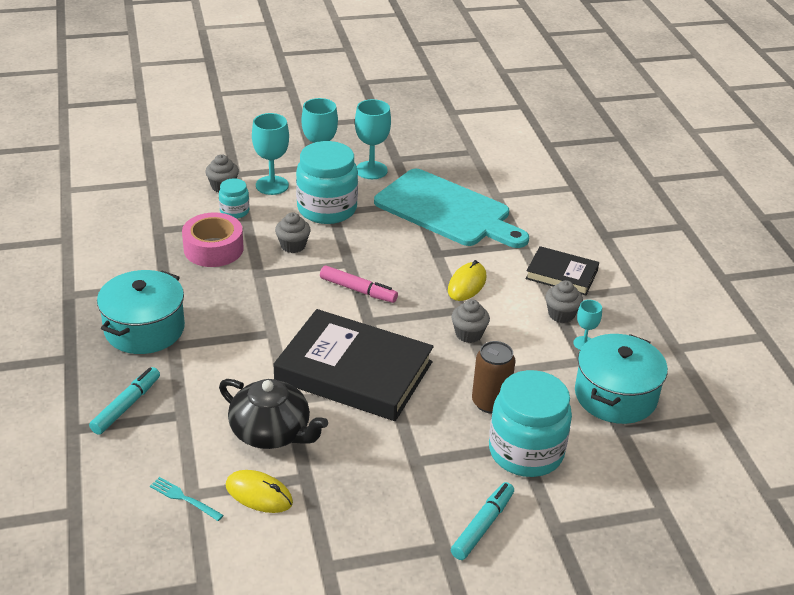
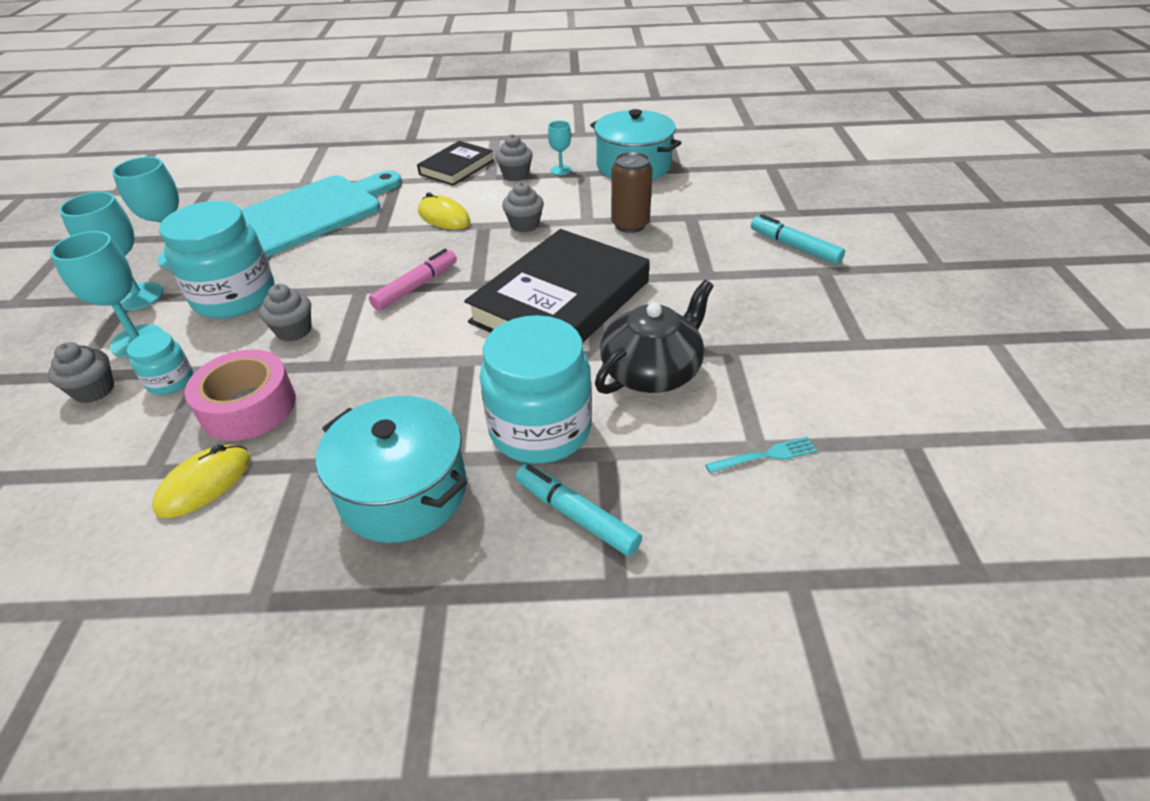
camera: 75 degrees left, 5 degrees up
(183, 498) = (765, 455): turquoise fork -> turquoise fork turned 150 degrees counterclockwise
(259, 494) = (757, 387): yellow mouse -> yellow mouse (204, 484)
(526, 452) = (699, 215): turquoise jar -> turquoise jar (540, 429)

